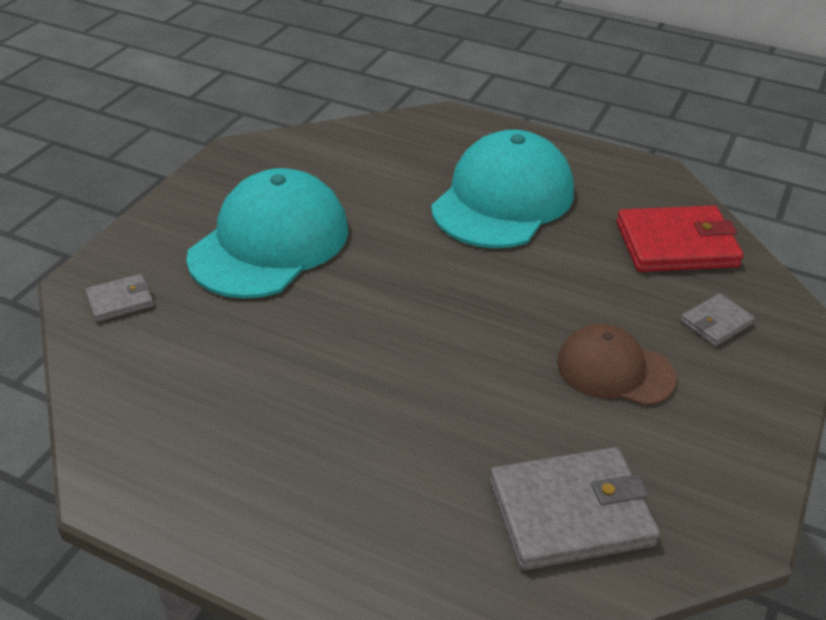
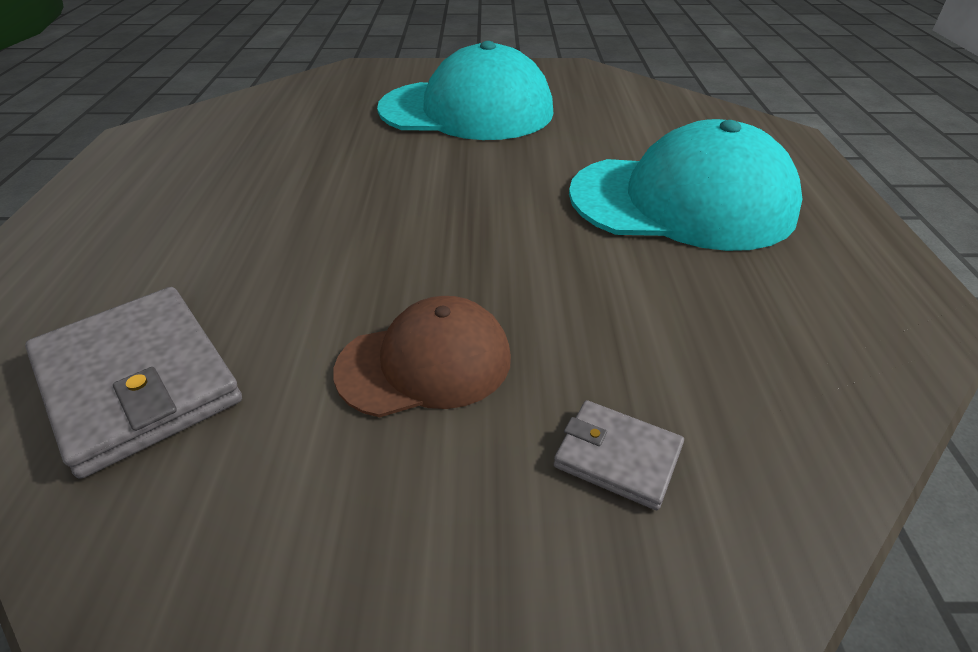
camera: 65 degrees right, 0 degrees up
(120, 301) = (345, 83): grey wallet -> none
(615, 370) = (425, 363): brown cap -> brown cap turned 75 degrees clockwise
(676, 244) = (771, 367): red wallet -> none

